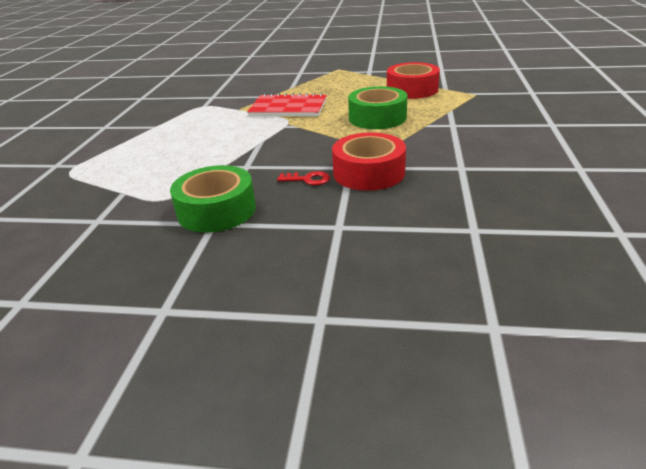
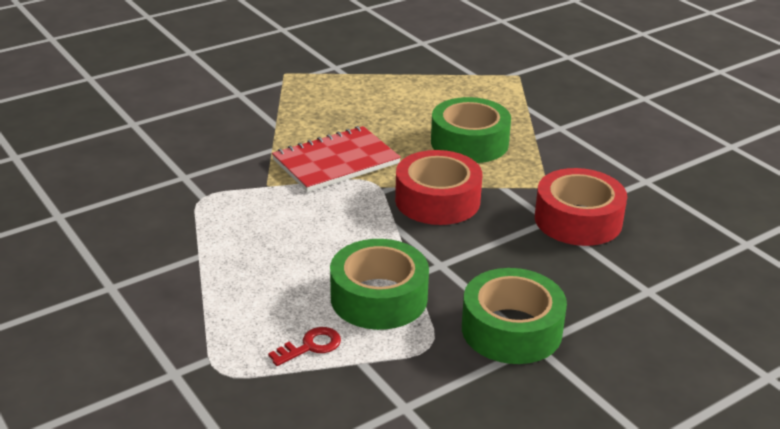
camera: 45 degrees left, 0 degrees up
(187, 169) = (379, 298): none -> green tape
(308, 179) = (535, 253): red key -> red key (310, 346)
(412, 90) = (440, 86): red tape -> red tape (437, 200)

